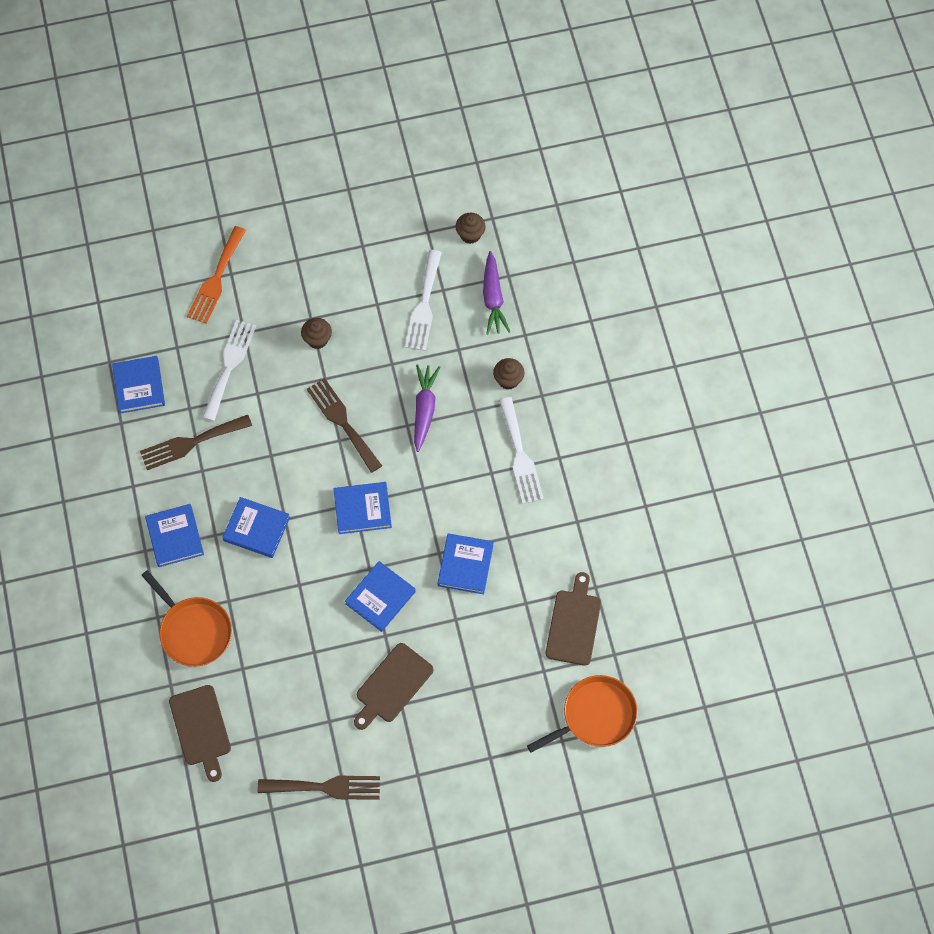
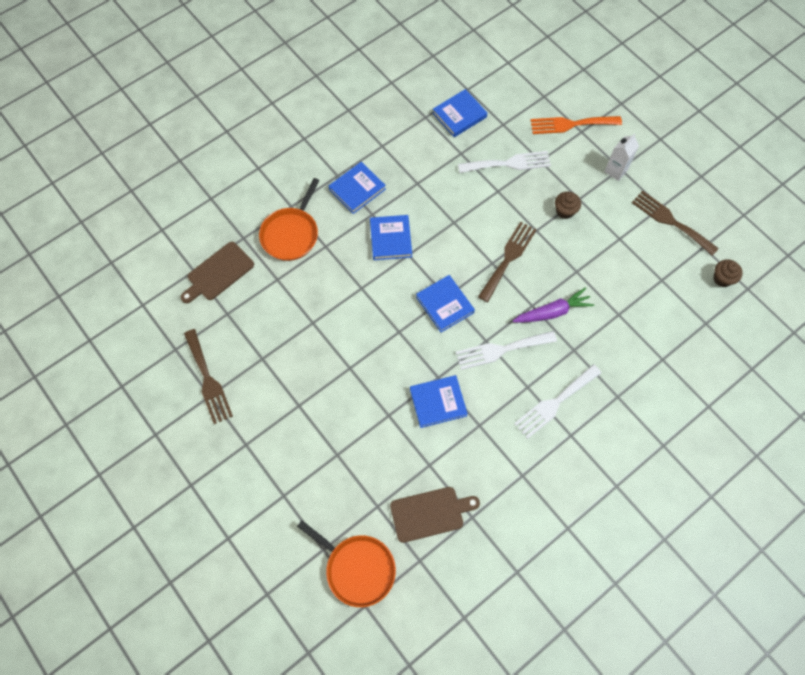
camera: 65 degrees right, 0 degrees up
(191, 443) = (434, 166): brown fork -> brown fork (670, 221)
(297, 265) = (616, 171): none -> white carton
(380, 597) = (379, 350): blue book -> none
(392, 685) = (311, 392): brown cutting board -> none
(424, 305) = (639, 272): white fork -> white fork (501, 350)
(493, 298) = (679, 320): purple carrot -> none
(508, 380) = (615, 364): brown cupcake -> none

